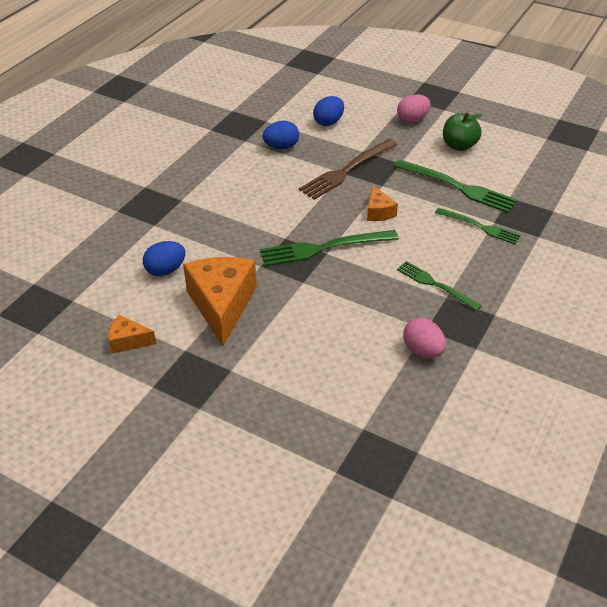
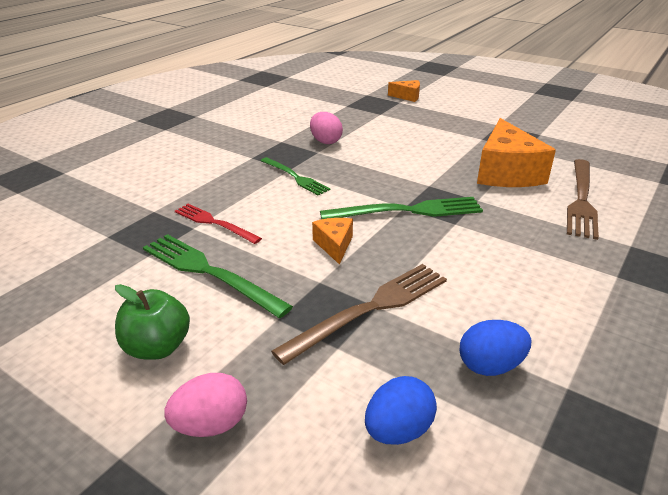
camera: 175 degrees left, 10 degrees down
(128, 341) = (579, 155): orange cheese -> orange cheese (407, 96)
(165, 270) = (581, 200): blue egg -> brown fork
(480, 227) = (214, 223): green fork -> red fork

